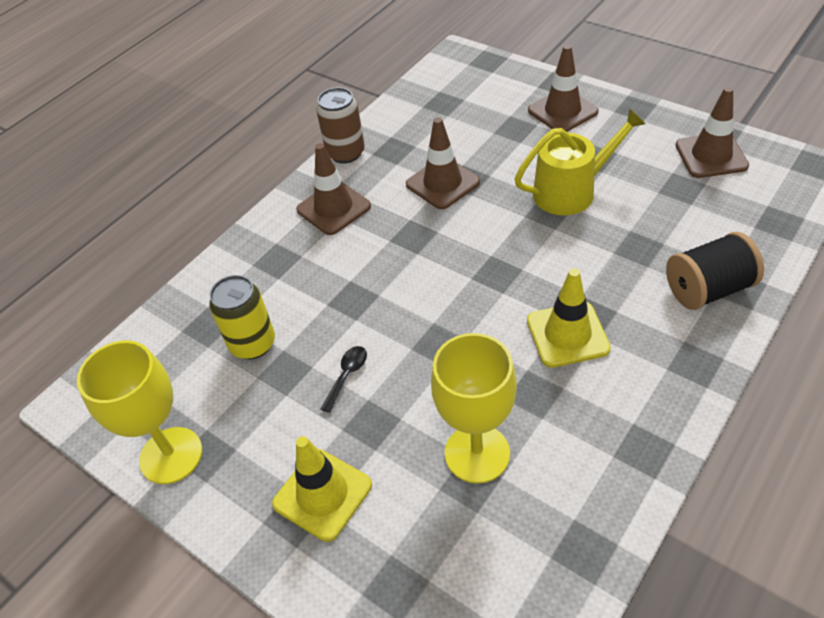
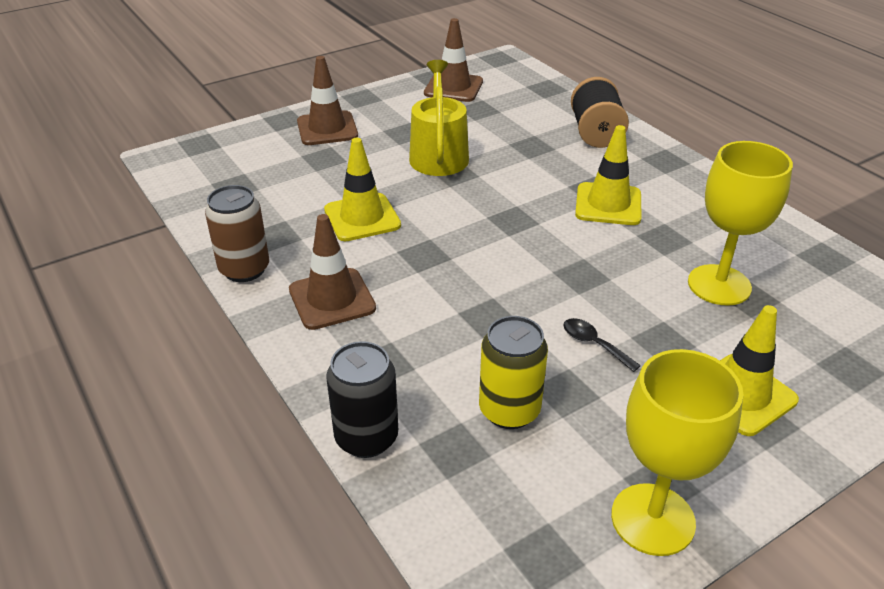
camera: 75 degrees left, 10 degrees down
(204, 279) = (366, 438): none -> black can
(442, 183) = (362, 218): brown traffic cone -> yellow traffic cone

